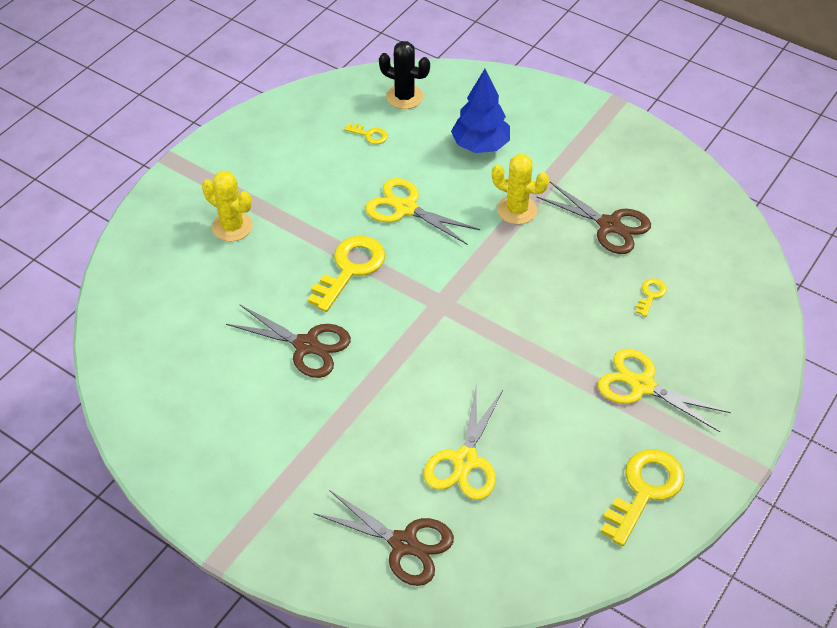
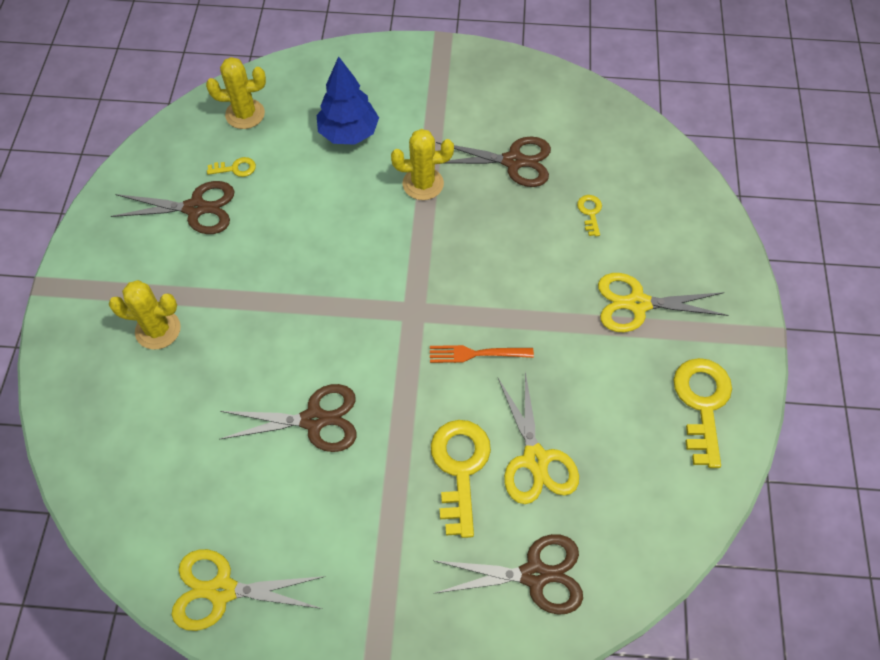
camera: 30 degrees left, 10 degrees up
(318, 151) = (195, 208): none -> brown scissors
(350, 268) = (305, 317): yellow key -> yellow key (460, 468)
(404, 97) = (245, 114): black cactus -> yellow cactus
(405, 208) = (319, 229): yellow scissors -> yellow scissors (222, 590)
(471, 359) = (476, 354): none -> orange fork

